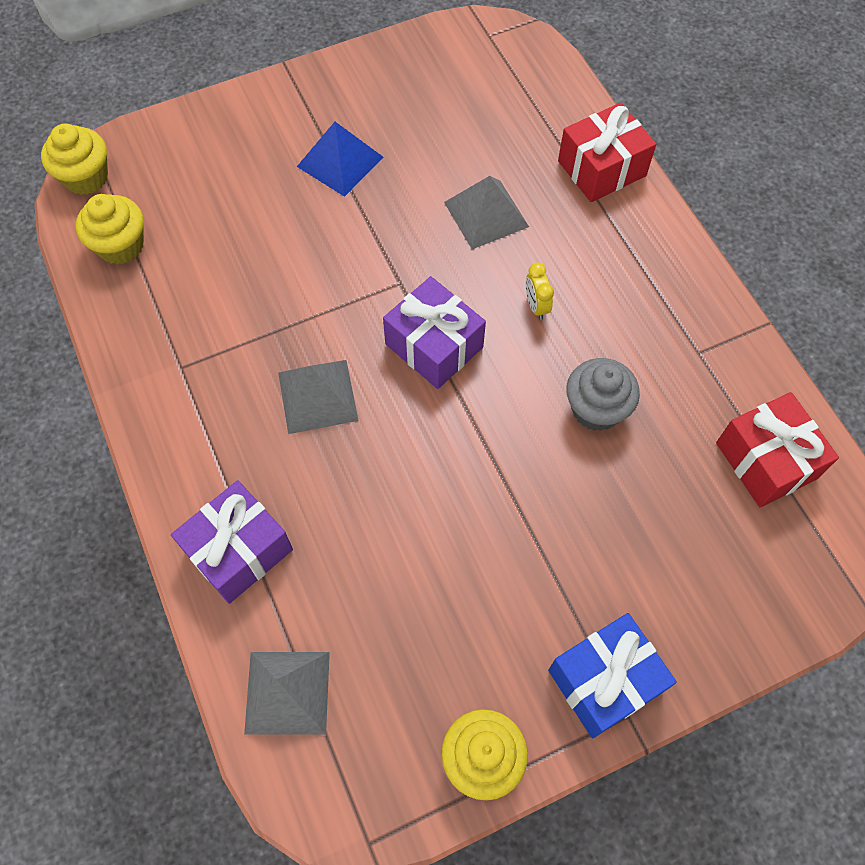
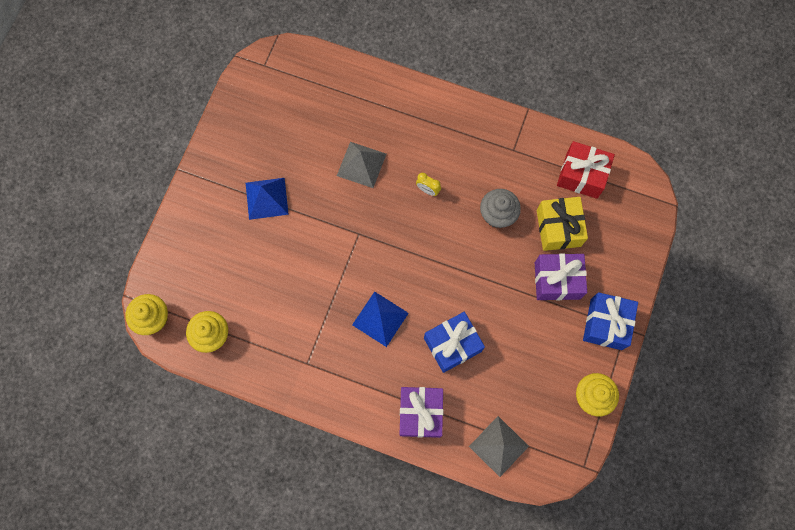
camera: 45 degrees left, 10 degrees up
(317, 396) = (380, 318): grey pyramid -> blue pyramid
(369, 508) = (452, 345): none -> blue gift
(434, 346) = (404, 249): purple gift -> purple gift (557, 280)
(601, 168) = (388, 94): red gift -> none
(664, 496) = (558, 228): none -> yellow gift

